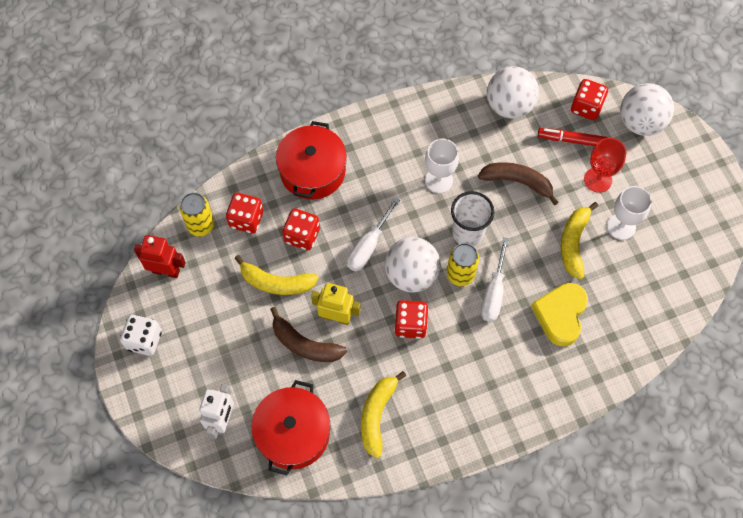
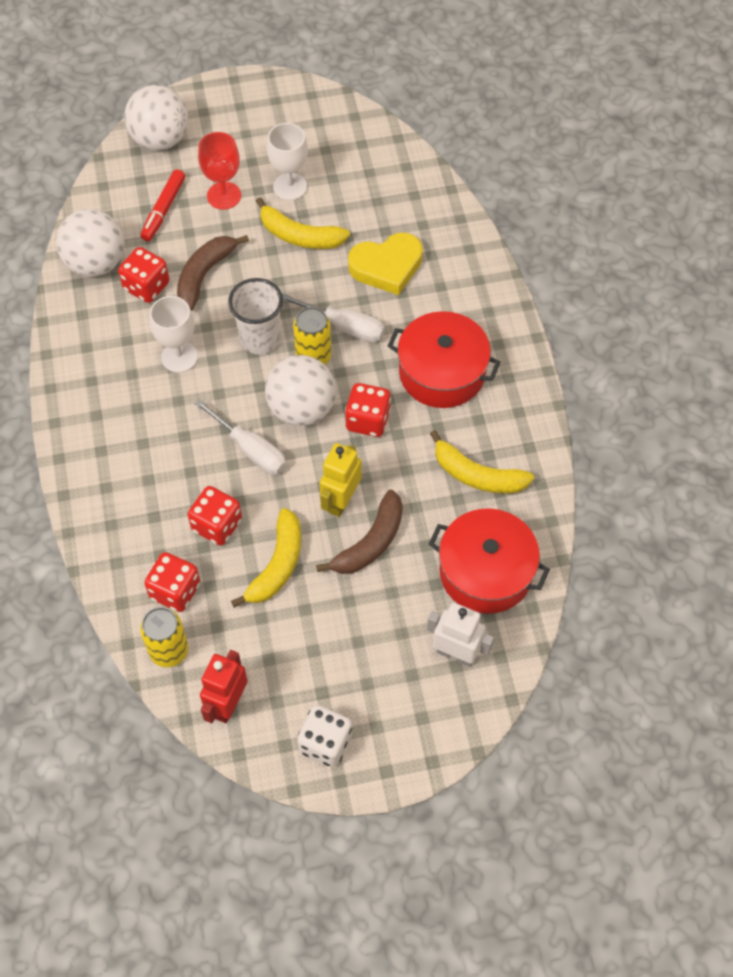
camera: 80 degrees left, 5 degrees down
(312, 171) = (124, 499): red pot -> red pot (442, 372)
(560, 315) = (387, 266): yellow heart -> yellow heart turned 45 degrees counterclockwise
(586, 107) = (123, 186): red dice -> red dice (146, 286)

